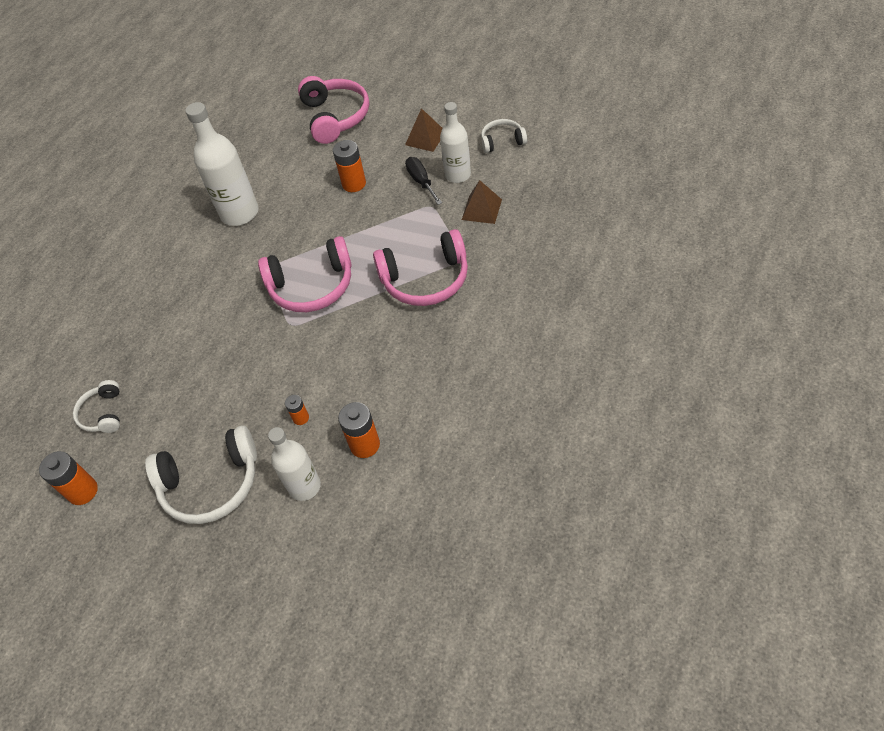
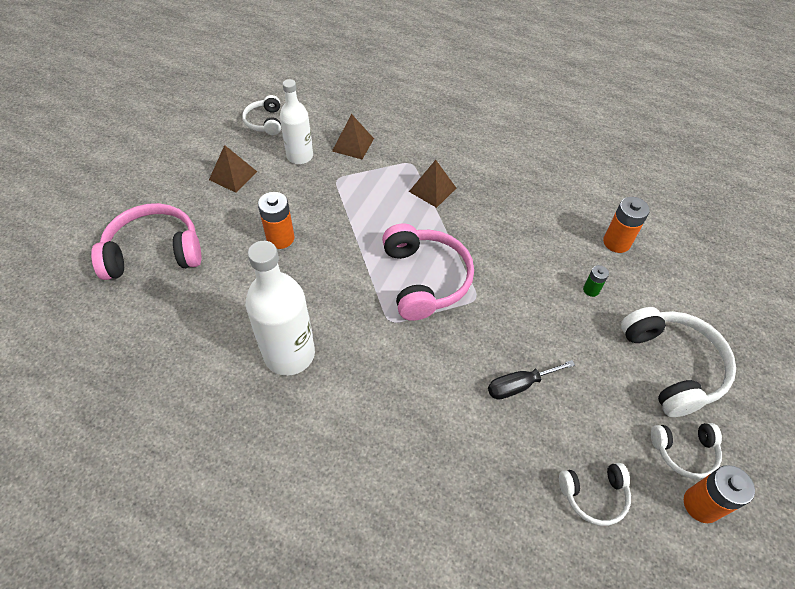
camera: 95 degrees left, 0 degrees up
(128, 484) = (684, 451): none -> white headphones
(301, 418) = (591, 290): orange battery -> green battery
(304, 486) = (663, 287): white bottle -> none
(421, 181) = (299, 183): black screwdriver -> black screwdriver (519, 385)
(425, 279) = (432, 189): pink headphones -> brown pyramid

